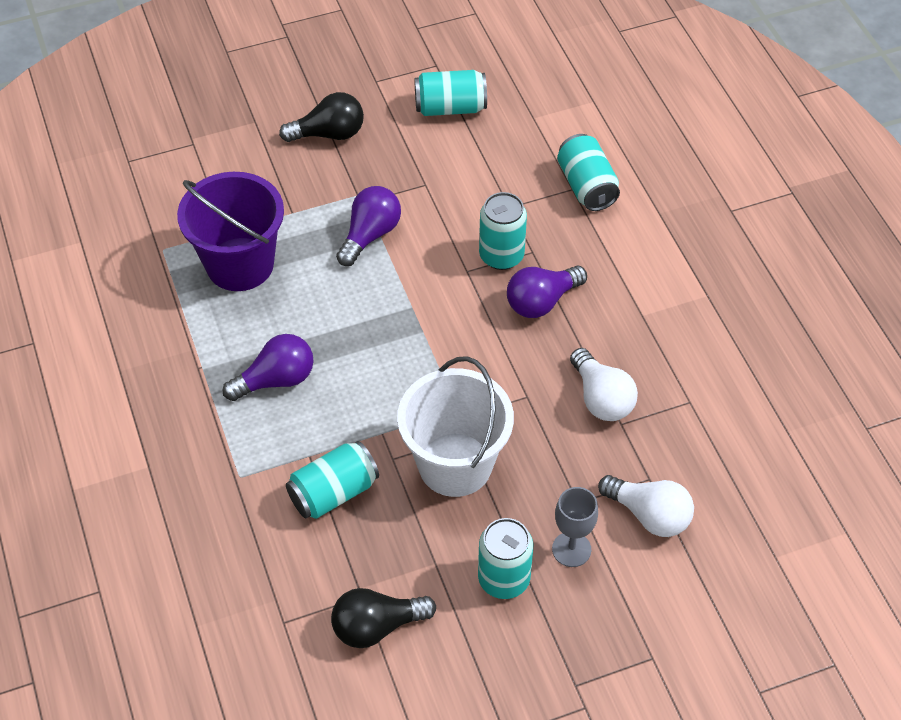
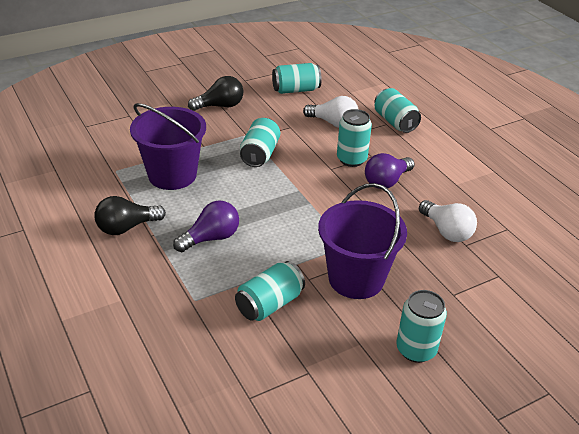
camera: 10 degrees left, 15 degrees down
(370, 235) = (260, 154): purple light bulb -> turquoise can
(377, 626) = (326, 393): black light bulb -> black light bulb (127, 227)
(455, 464) = (356, 278): white bucket -> purple bucket
(571, 549) = (459, 325): grey goblet -> none
(649, 515) = (507, 298): white light bulb -> white light bulb (333, 123)

